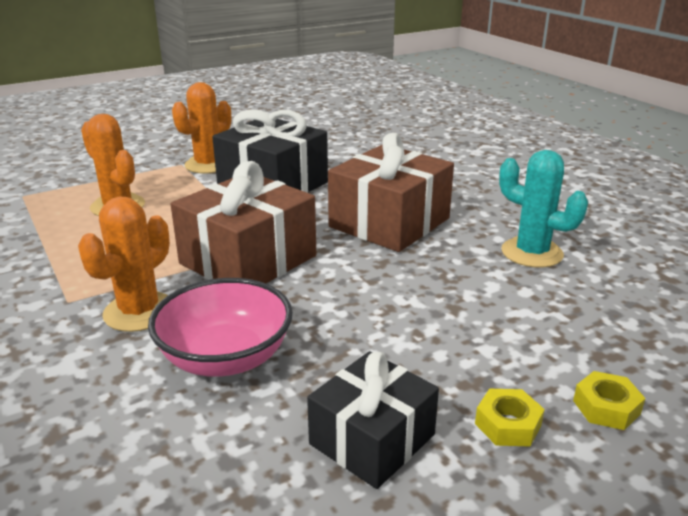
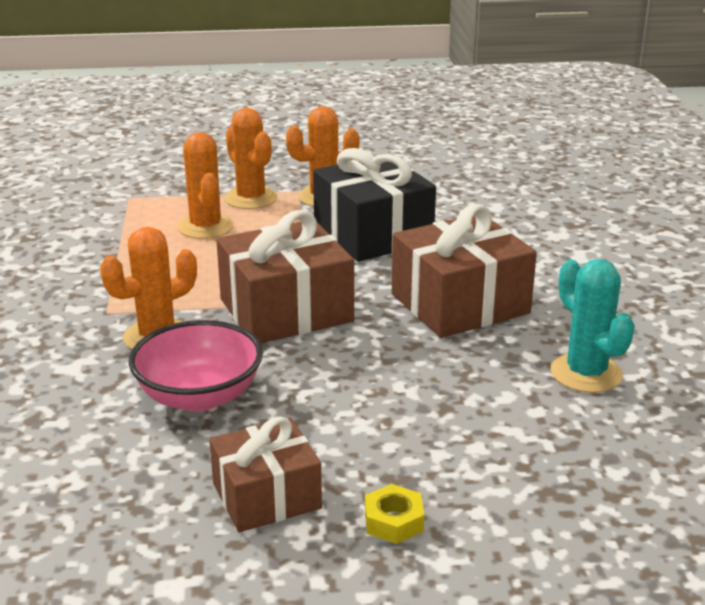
camera: 25 degrees right, 0 degrees up
(143, 177) = (251, 198): none -> orange cactus
(372, 439) = (266, 496): black gift -> brown gift
(606, 407) = (502, 536): yellow nut -> none

